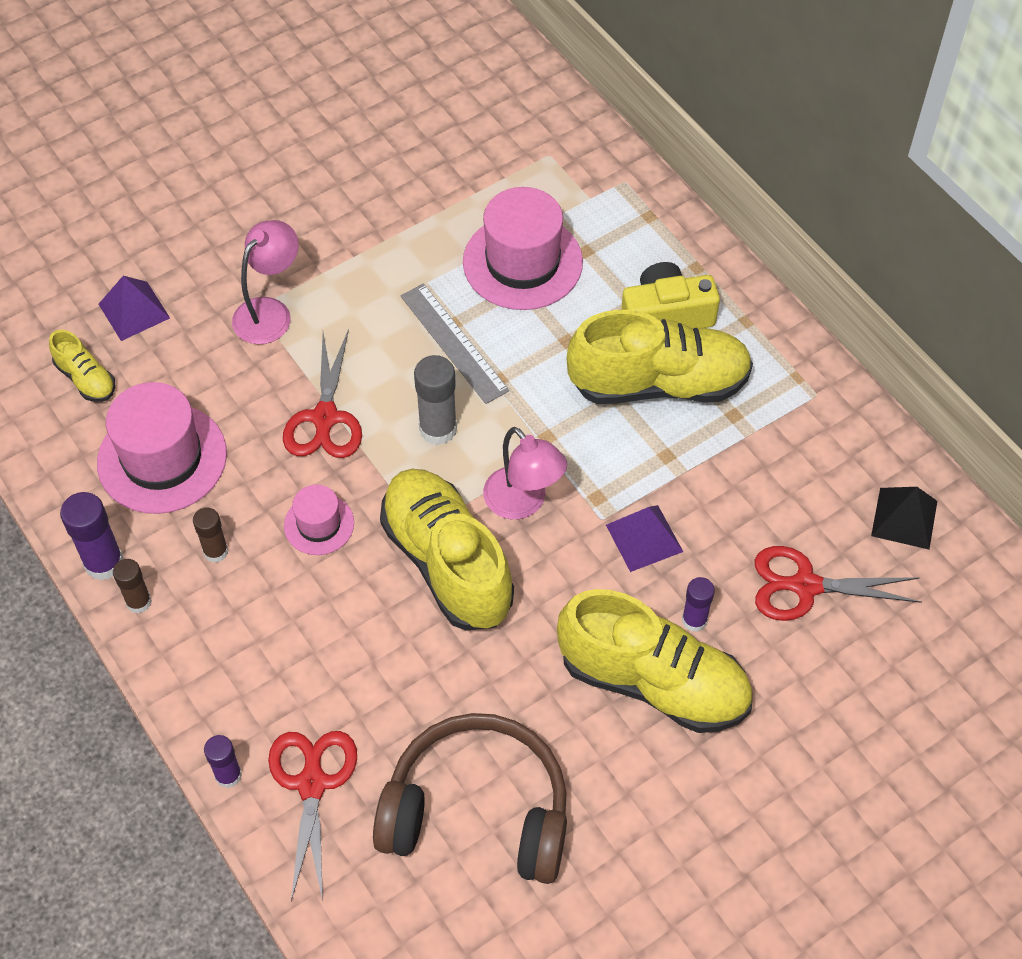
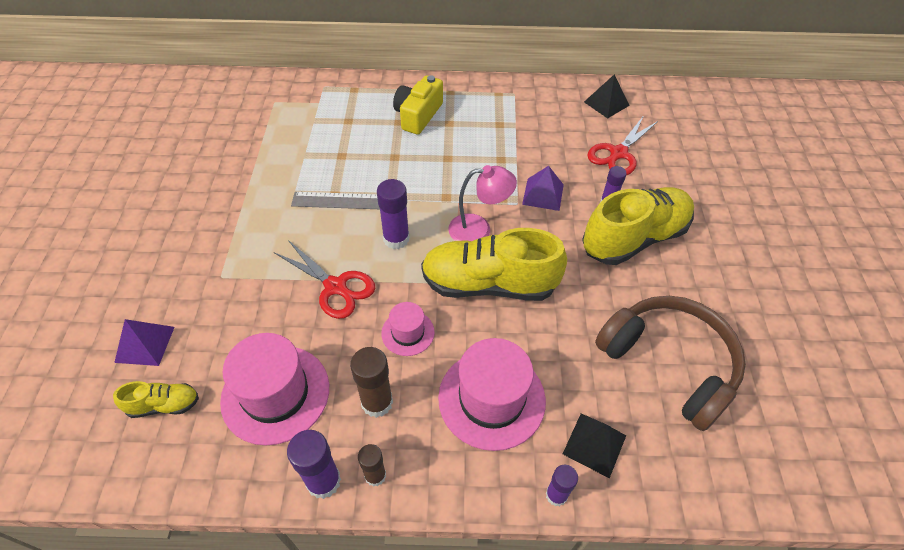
camera: 55 degrees left, 5 degrees down
(216, 551) = (377, 402): brown glue stick -> brown glue stick, size x1.58
(270, 312) = (231, 271): pink lamp -> none
(312, 783) = (594, 444): red scissors -> black pyramid
(438, 429) = (396, 239): grey glue stick -> purple glue stick
(477, 812) = (669, 364): brown headphones -> brown headphones turned 90 degrees clockwise
(522, 262) = (327, 146): pink hat -> pink hat (491, 399)
(658, 383) = (455, 139): yellow shoe -> none

